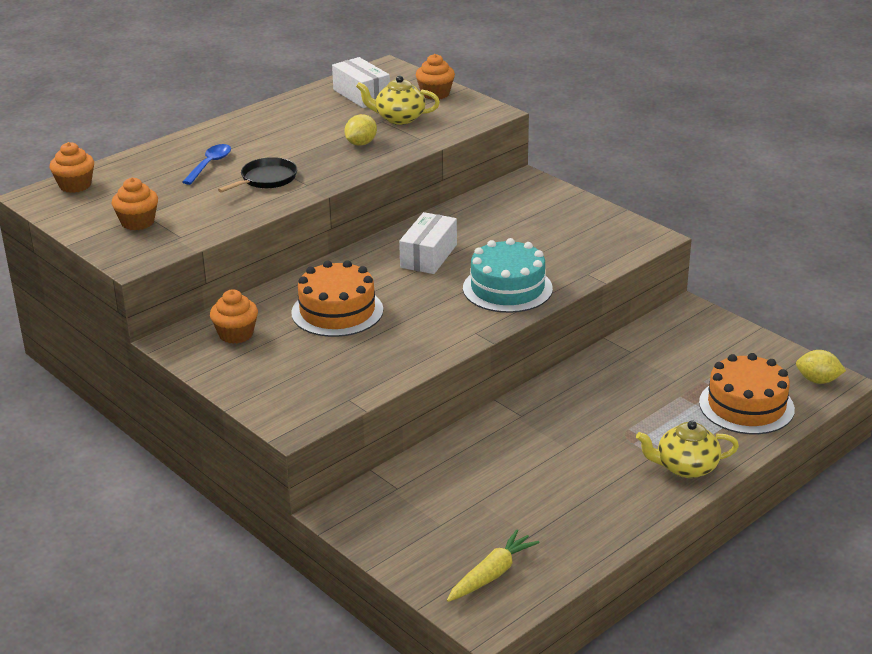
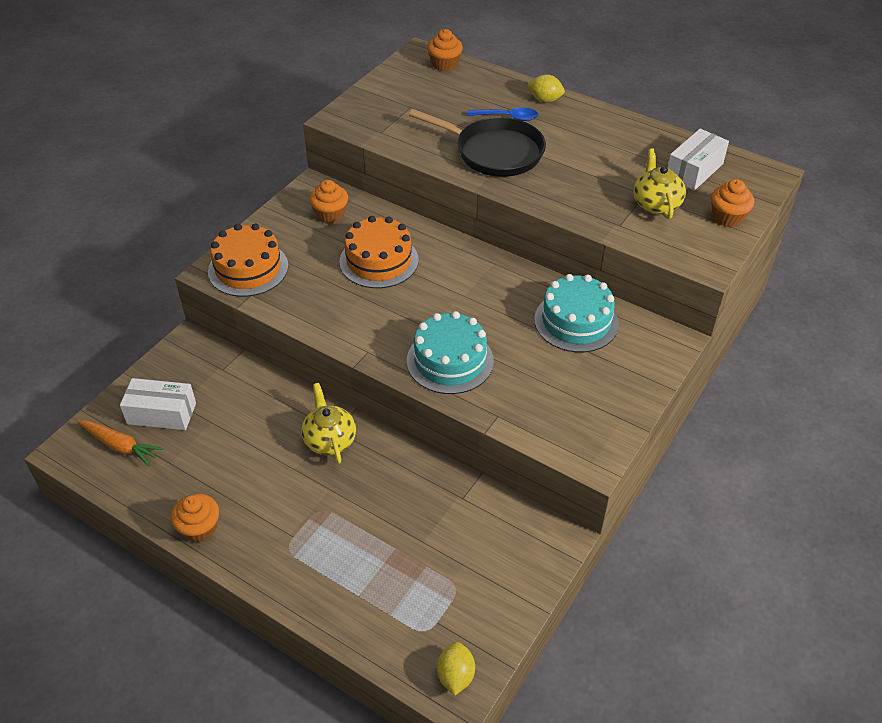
camera: 75 degrees right, 15 degrees up
(138, 222) = (396, 107): orange cupcake -> orange cupcake (199, 528)
(266, 179) = (494, 152): black pan -> black pan, size x1.74
(361, 143) = (589, 191): yellow lemon -> yellow lemon (545, 100)
(429, 256) = (490, 298): white box -> white box (161, 413)
(482, 218) = (576, 321): none -> turquoise cake
(491, 574) = (120, 446): yellow carrot -> orange carrot
(685, 467) = (277, 564): yellow teapot -> yellow teapot (329, 440)
(746, 406) = (390, 608): orange cake -> orange cake (248, 268)

